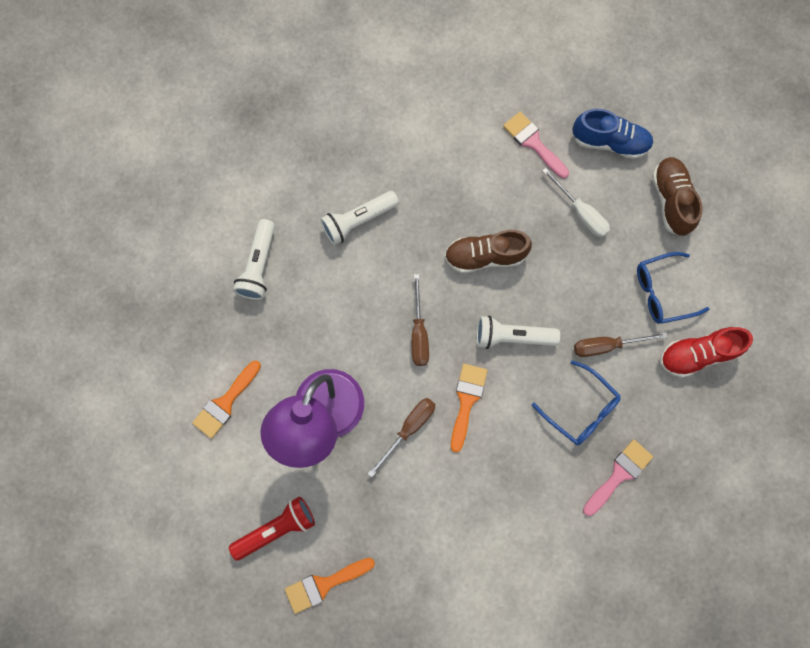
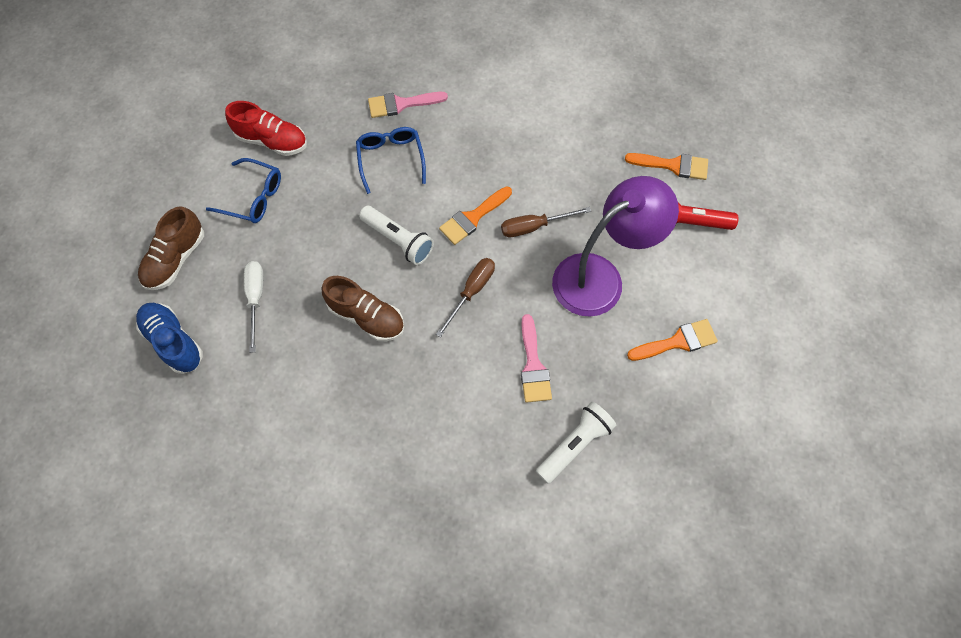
camera: 145 degrees left, 10 degrees down
(358, 221) = (452, 424): white flashlight -> none
(533, 143) = (237, 388): pink brush -> pink brush (533, 365)
(606, 345) = (331, 188): brown screwdriver -> none

